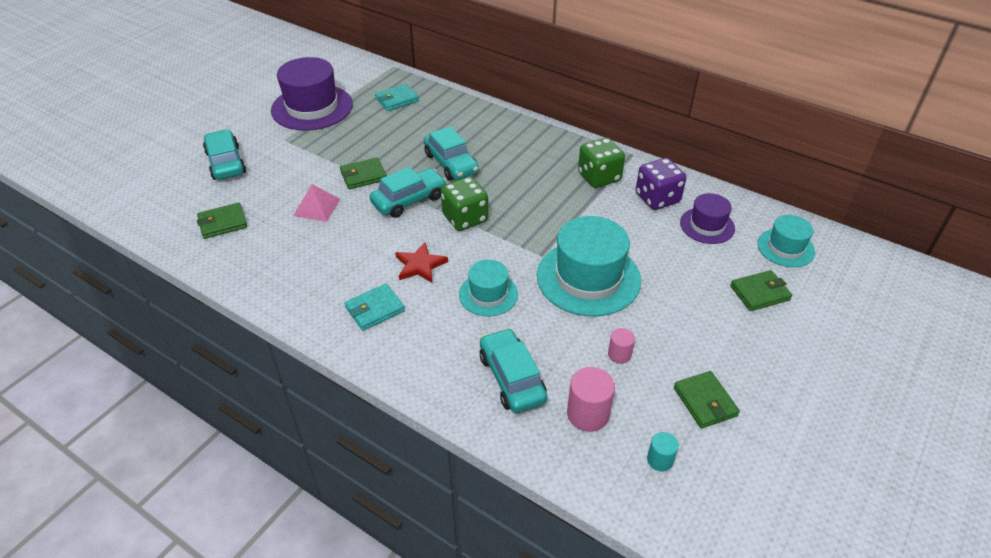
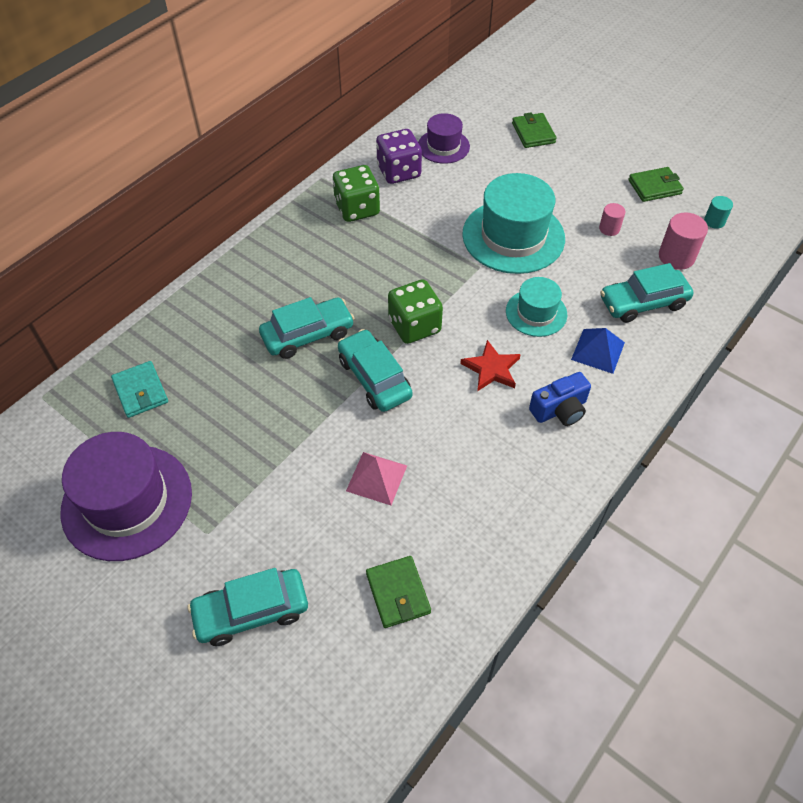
camera: 85 degrees left, 10 degrees up
(363, 176) = (317, 427): green wallet -> none
(375, 309) = (559, 410): turquoise wallet -> blue camera
(444, 338) = (598, 351): none -> blue pyramid
(785, 248) = (477, 106): turquoise hat -> none

